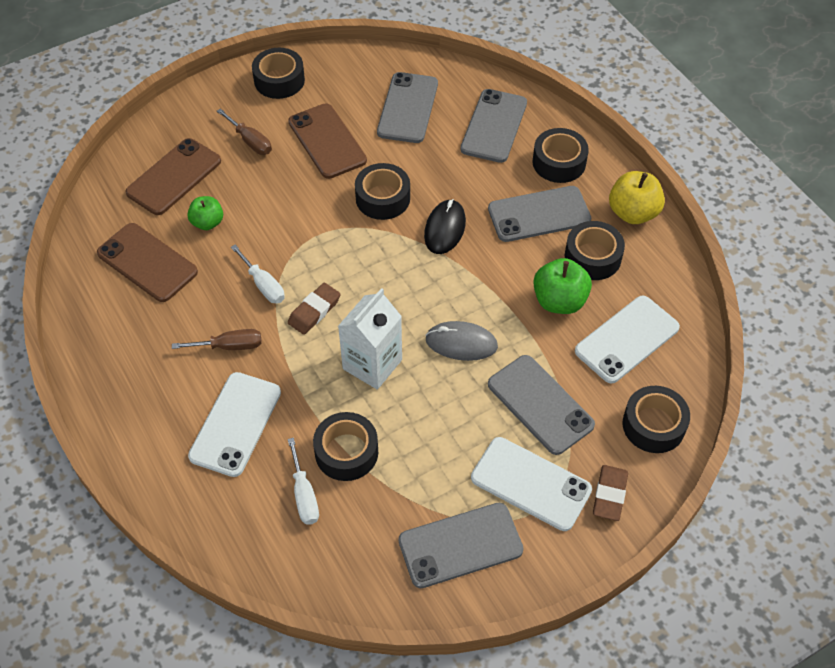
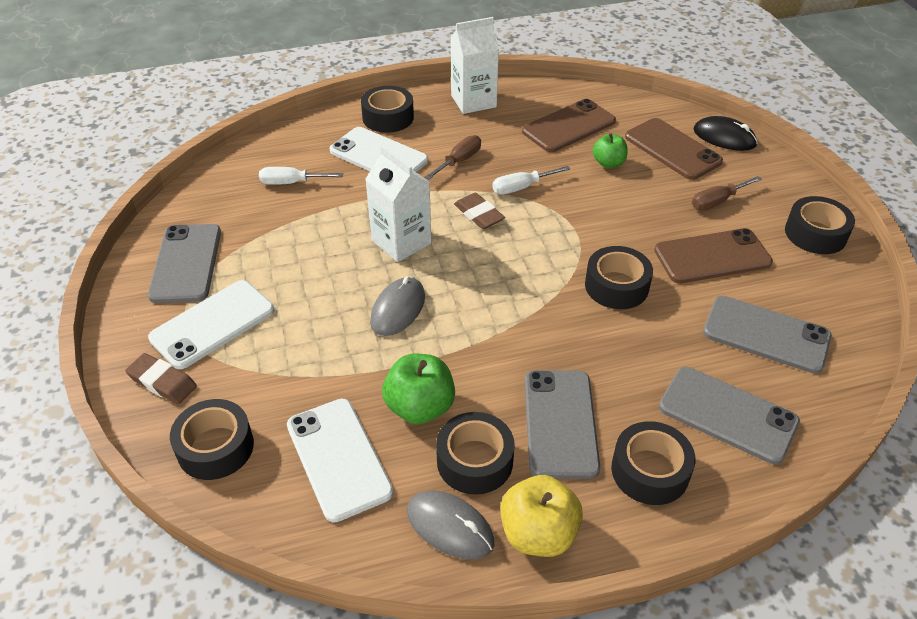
camera: 105 degrees right, 10 degrees down
(109, 358) = (473, 101): none -> white carton
(229, 346) = (459, 161): brown screwdriver -> brown screwdriver turned 150 degrees counterclockwise
(346, 452) = (317, 211): black tape -> black tape (388, 117)
(445, 229) = (558, 328): black mouse -> black mouse (724, 137)
(540, 404) = (294, 354): grey phone -> none
(650, 260) = (450, 527): none -> grey mouse

